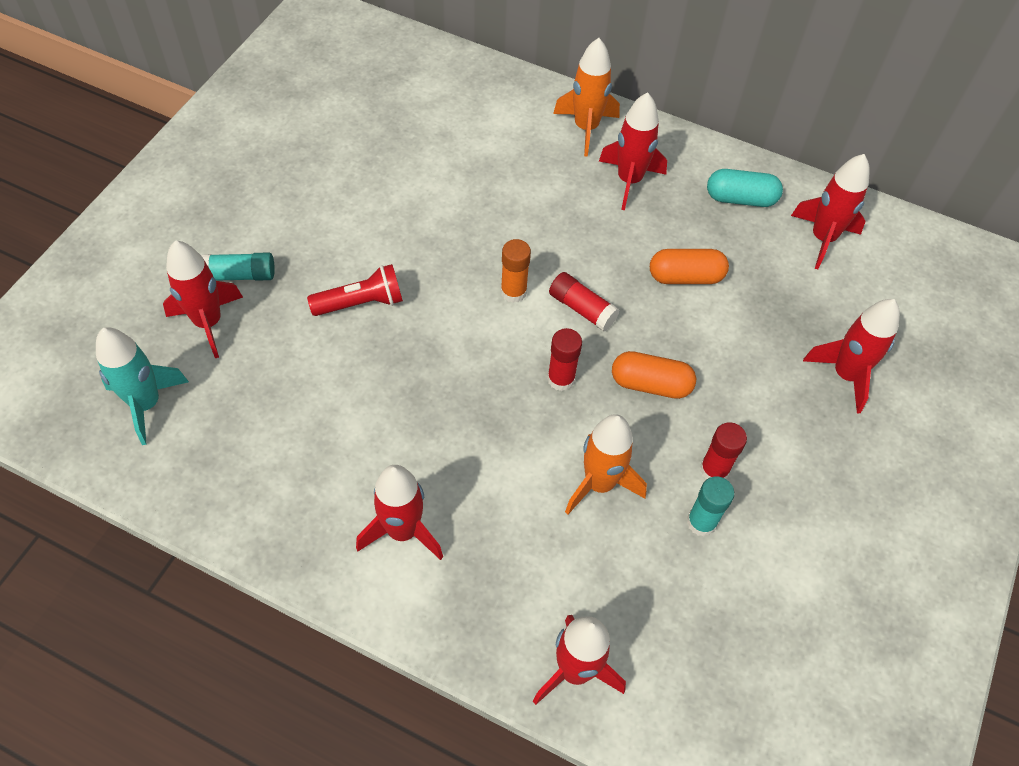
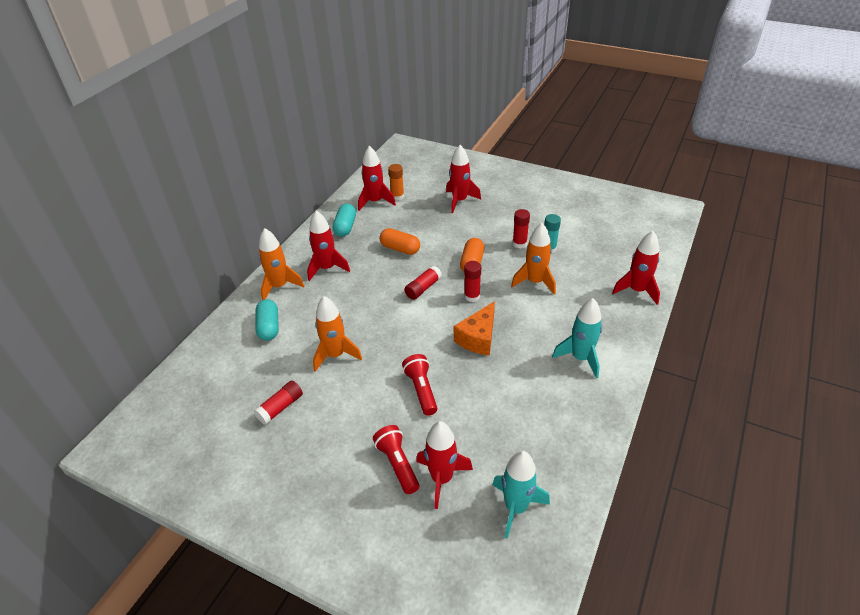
camera: 85 degrees left, 15 degrees down
(240, 275) = (397, 464): turquoise glue stick -> red flashlight
(351, 151) = (280, 407): none -> red glue stick
(402, 531) = (580, 358): red rocket -> turquoise rocket
(438, 202) = (335, 355): none -> orange rocket
(461, 381) = (478, 338): none -> orange cheese
(499, 125) = (269, 327): none -> turquoise capsule
(513, 292) = (411, 317): orange glue stick -> orange glue stick (397, 196)
(685, 277) = (400, 249): orange capsule -> orange capsule turned 60 degrees counterclockwise

